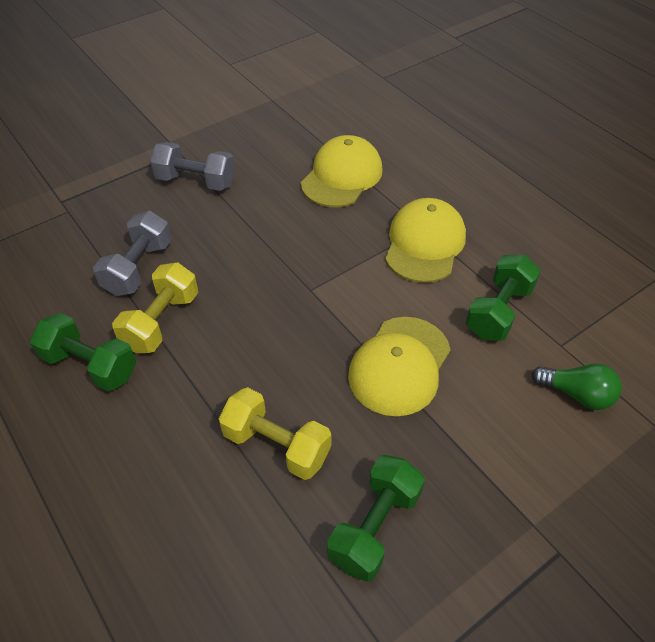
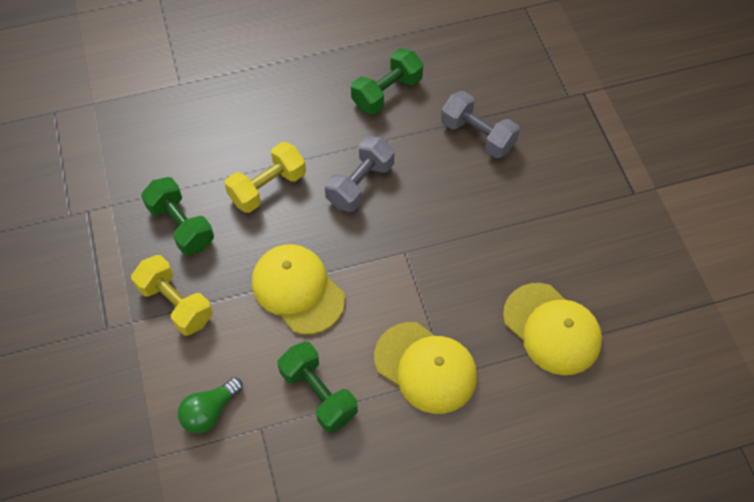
camera: 110 degrees right, 10 degrees up
(161, 322) = (411, 141): yellow dumbbell -> yellow dumbbell (176, 304)
(196, 181) = (582, 198): grey dumbbell -> grey dumbbell (360, 184)

